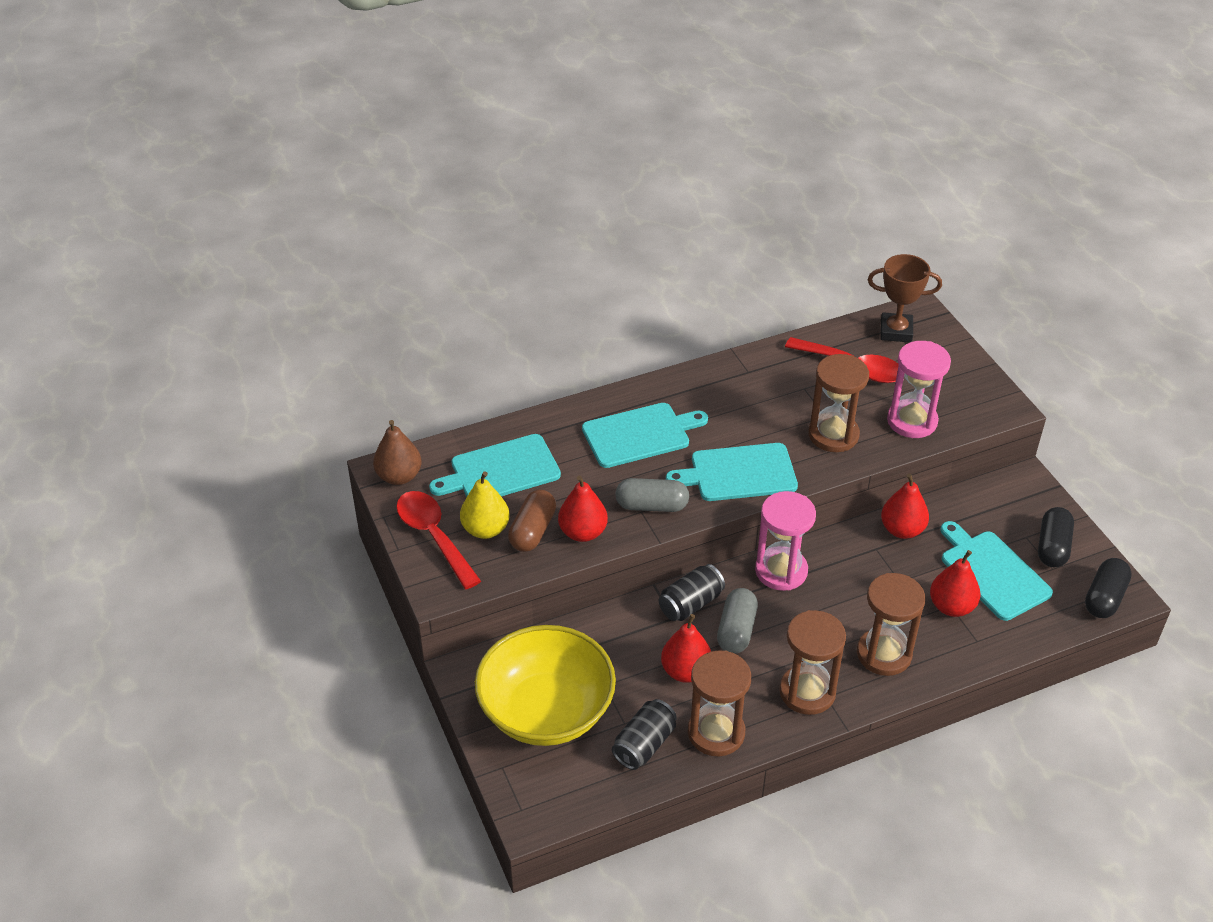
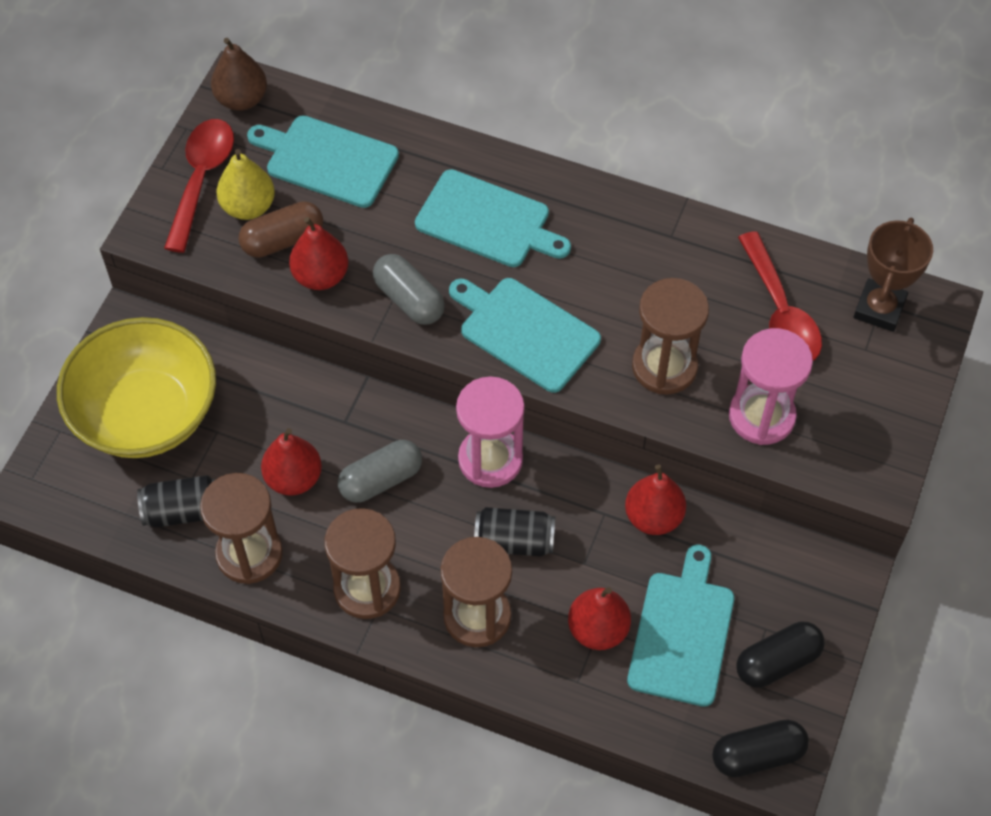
camera: 45 degrees right, 15 degrees up
(690, 604) = (374, 421): black can -> black can (514, 541)
(896, 331) = (879, 309): brown trophy -> brown trophy turned 60 degrees clockwise

